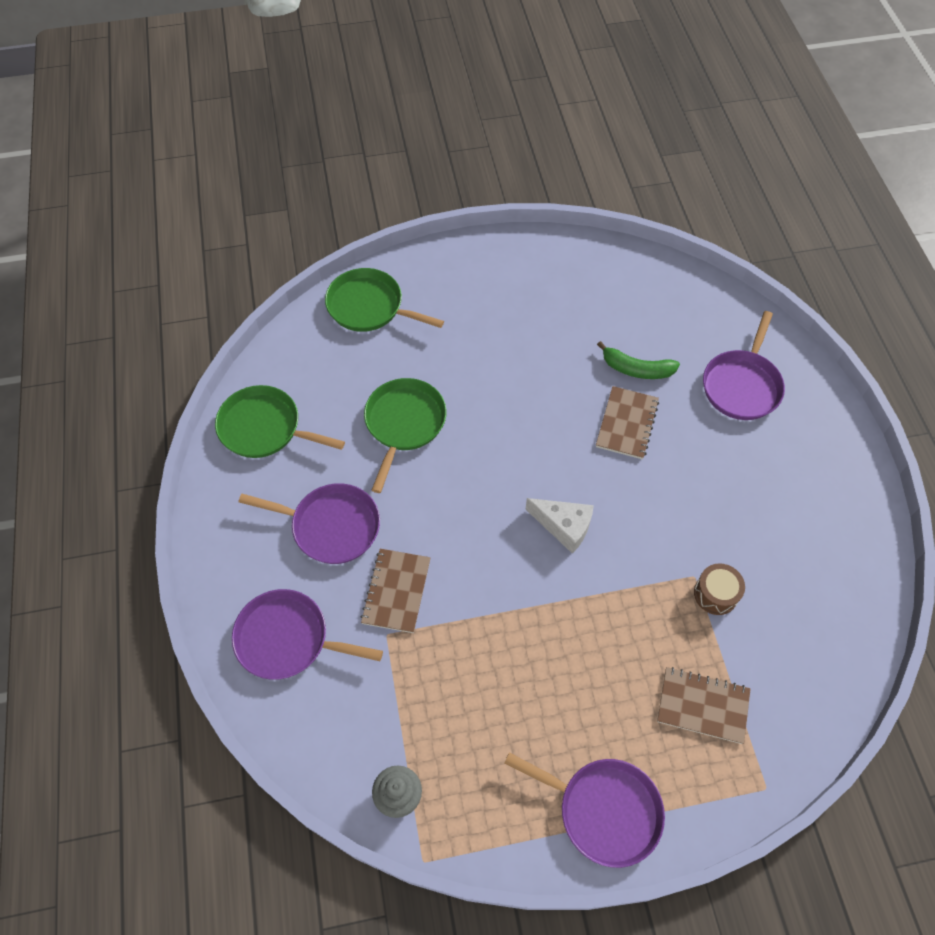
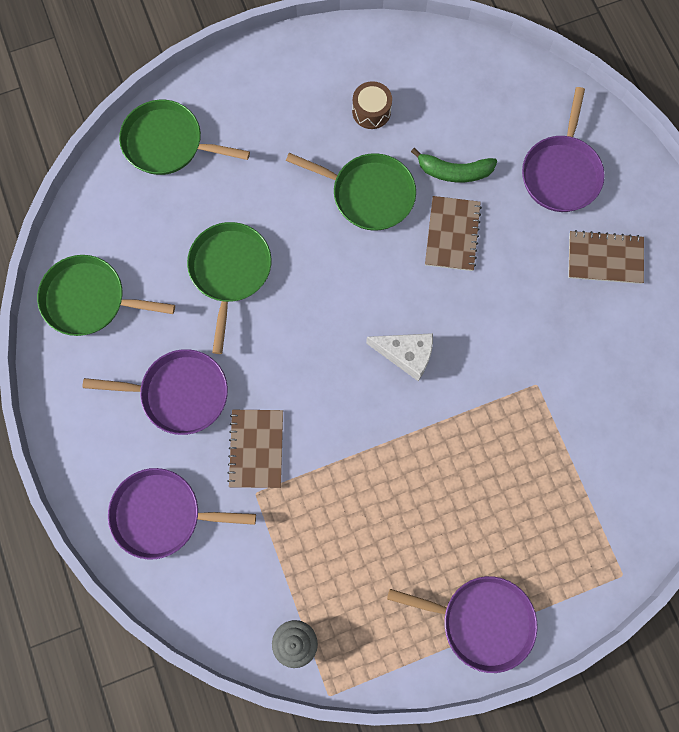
camera: 10 degrees left, 15 degrees up
(550, 376) = (369, 194): none -> green pan
(702, 706) = (558, 509): brown notebook -> brown notebook (605, 258)
(715, 594) = (558, 398): brown drum -> brown drum (371, 111)

